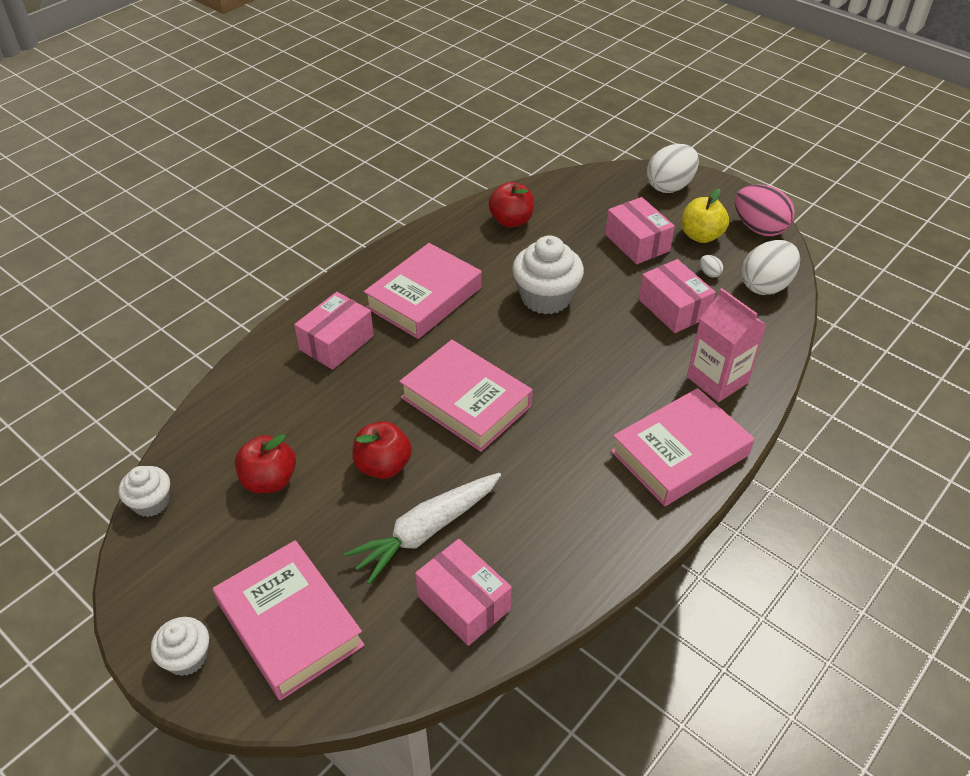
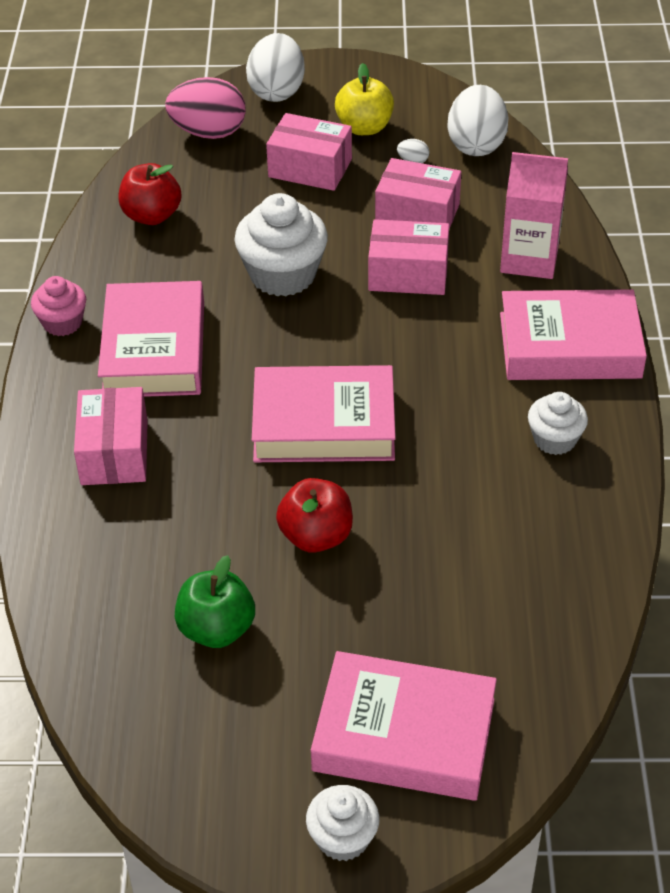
camera: 40 degrees left, 0 degrees up
(151, 502) = (114, 739): white cupcake -> white cupcake (554, 439)
(269, 480) = (216, 629): red apple -> green apple
(394, 254) = (62, 323): none -> pink cupcake
(426, 531) = (429, 564): white carrot -> none
(463, 603) = (536, 599): pink box -> pink box (408, 274)
(679, 453) = (569, 345): pink book -> pink book turned 75 degrees clockwise
(759, 228) = (410, 91): pink egg -> pink egg (208, 132)

